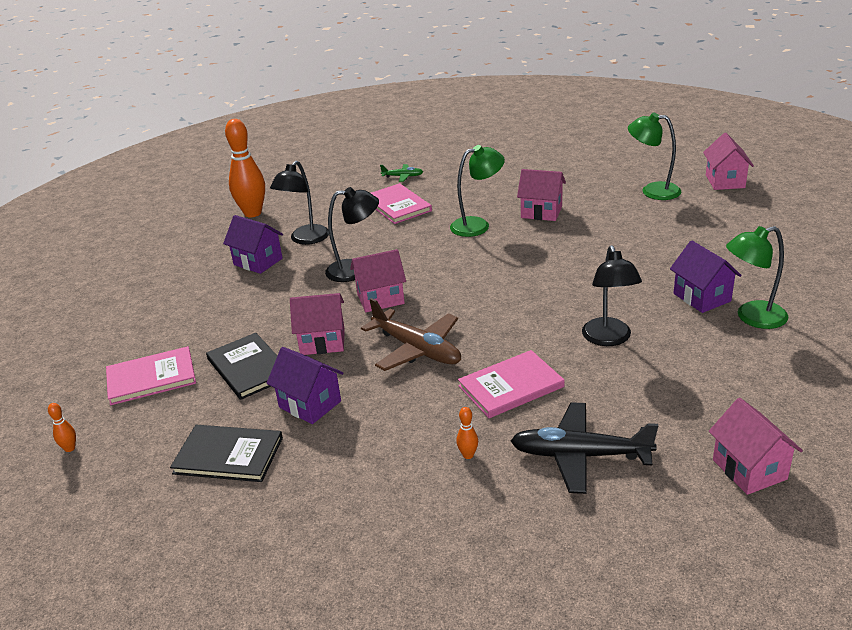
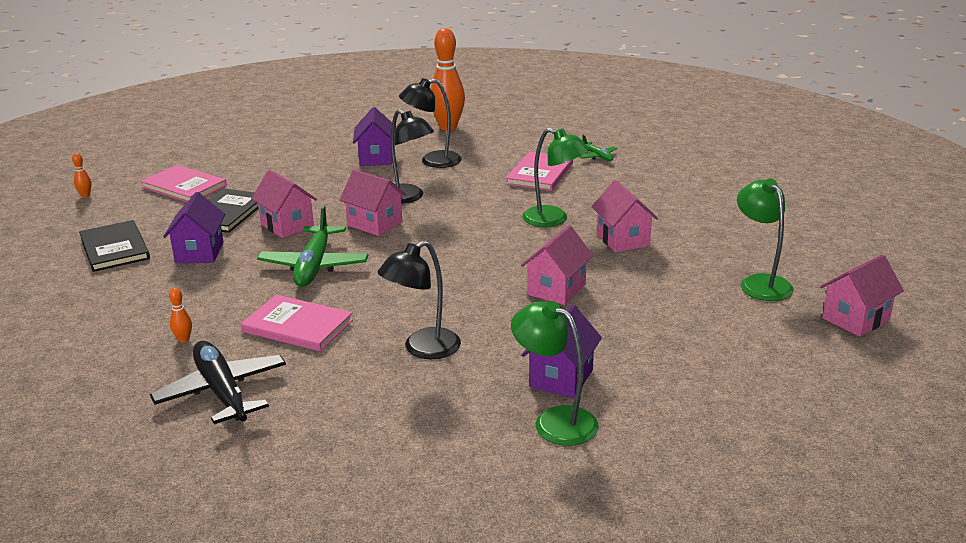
camera: 50 degrees right, 5 degrees down
(417, 349) = (314, 266): brown plane -> green plane
(749, 469) = (268, 491): pink house -> pink house (556, 289)

